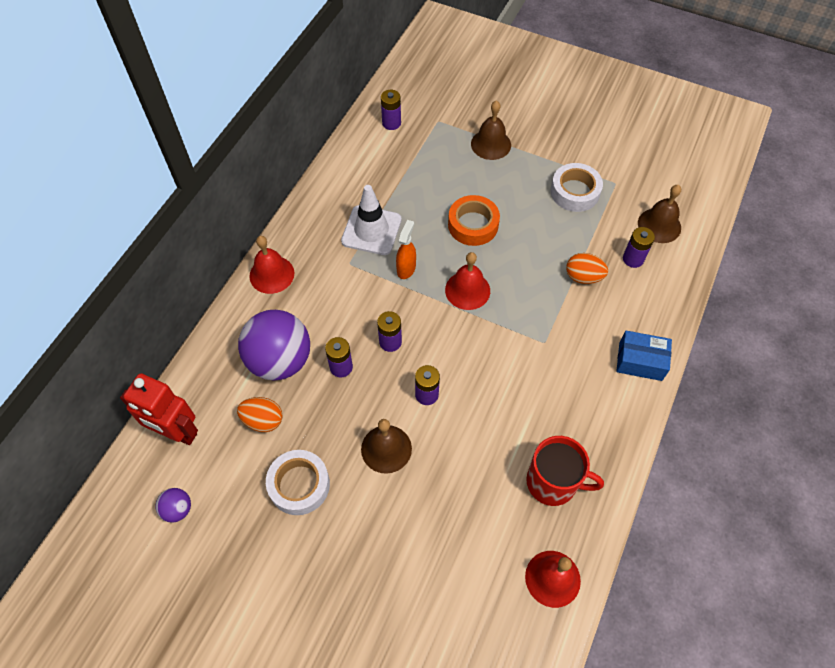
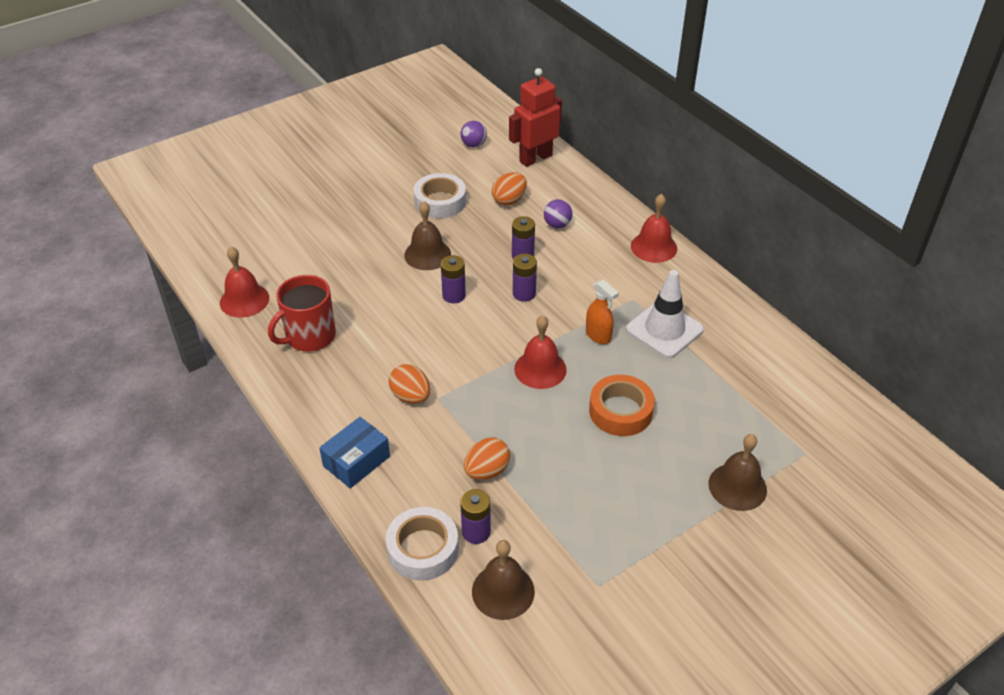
camera: 120 degrees right, 15 degrees down
(280, 360) = (557, 225): purple ball -> purple ball, size x0.44
(391, 123) = (822, 407): purple battery -> none
(557, 361) = (411, 396): none -> orange egg
(575, 192) = (610, 531): white tape -> white tape (423, 549)

